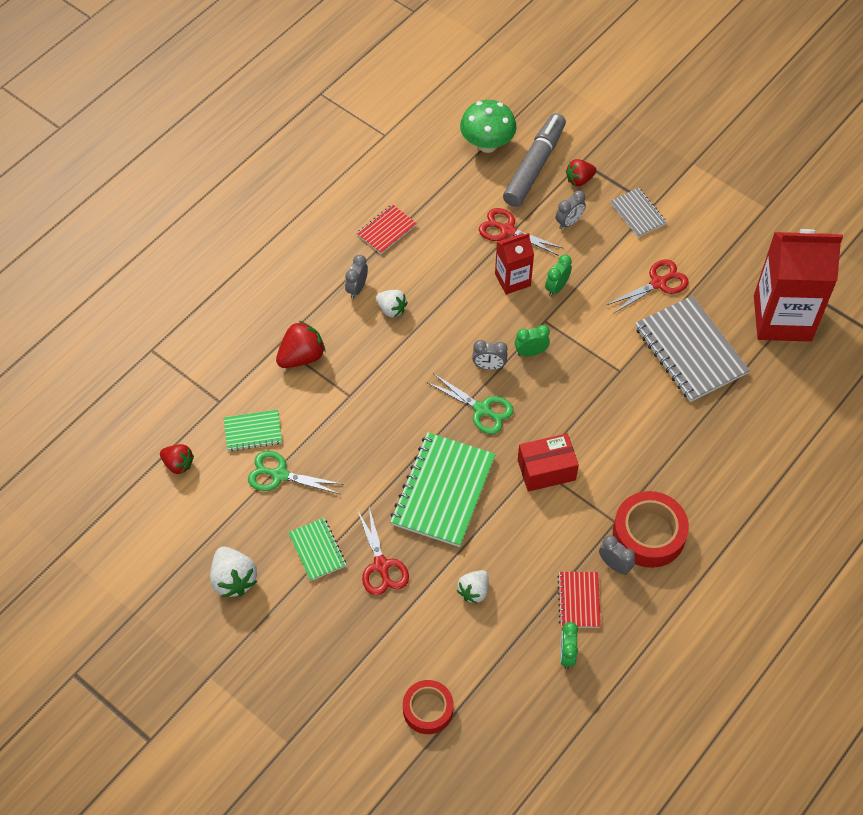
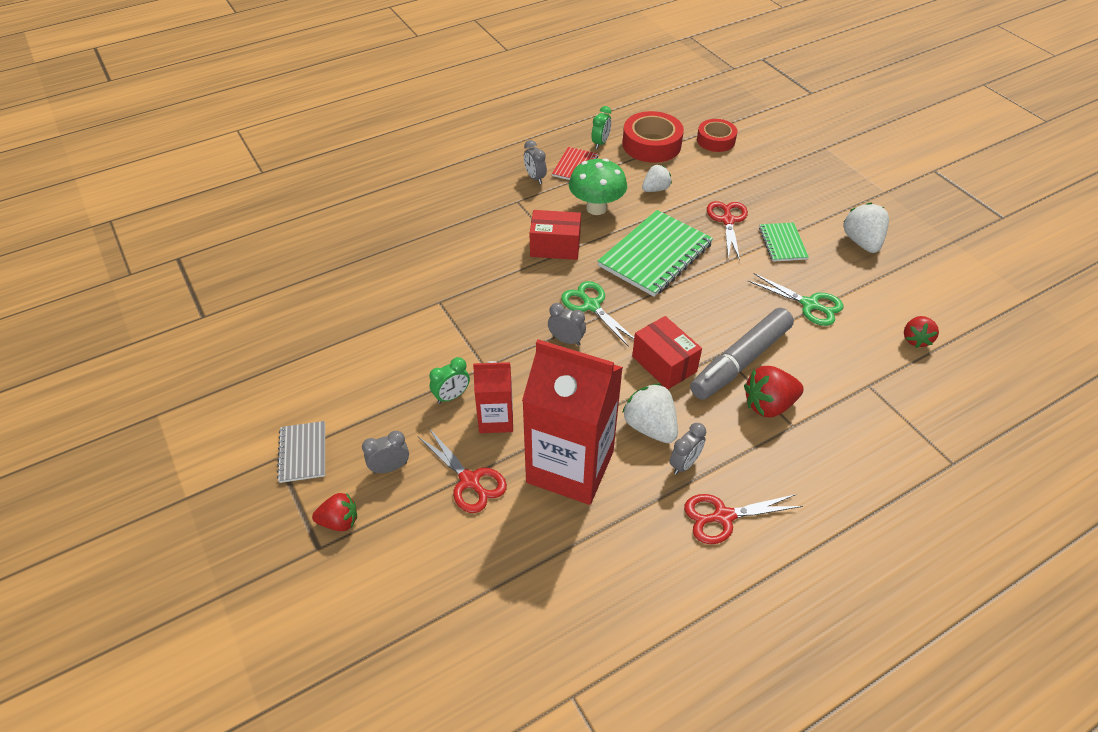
camera: 160 degrees left, 10 degrees down
(178, 464) = (915, 339): red strawberry -> red strawberry turned 120 degrees counterclockwise
(253, 431) = (833, 347): green notebook -> none
(386, 230) = (623, 530): red notebook -> none
(391, 309) = (650, 427): white strawberry -> white strawberry, size x1.51
(397, 369) = (664, 364): none -> red box
(487, 144) = (428, 621): green mushroom -> green mushroom (596, 208)
(531, 352) = (516, 341): green clock -> none
(534, 166) = (384, 562): grey marker -> grey marker (740, 361)
(648, 534) = (496, 188): red tape -> red tape (651, 144)
(658, 283) = (341, 369): red scissors -> red scissors (723, 516)
(690, 350) = (360, 300): grey notebook -> none
(782, 318) = (250, 302): red carton -> red carton (570, 467)

